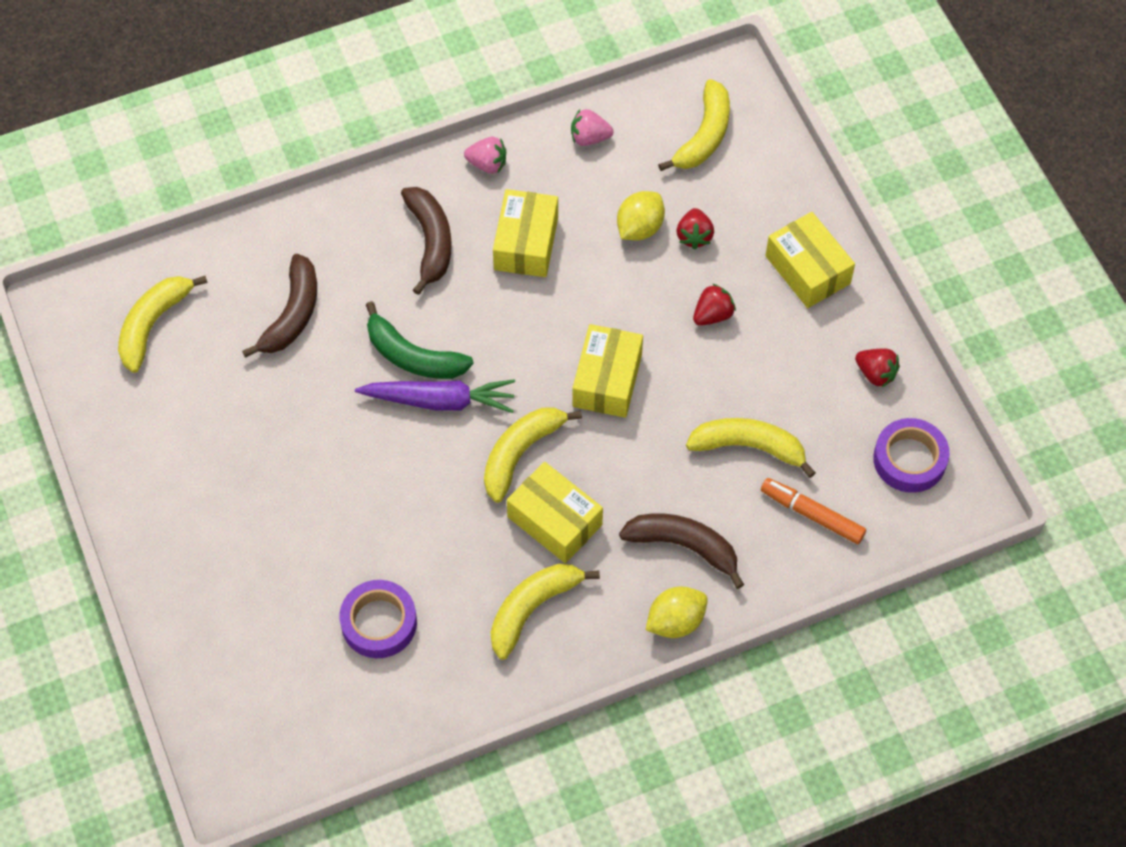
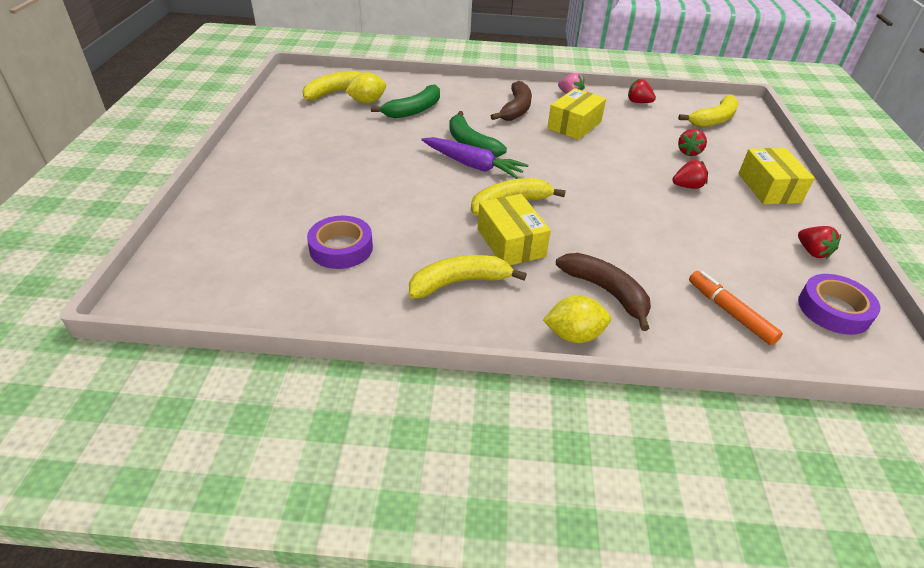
camera: 25 degrees right, 20 degrees down
(292, 314) = (414, 110): brown banana -> green banana
(589, 138) = (638, 102): pink strawberry -> red strawberry
(607, 380) = (593, 191): yellow box -> none
(639, 228) = (653, 139): yellow lemon -> yellow lemon (367, 101)
(749, 447) = (688, 256): yellow banana -> none

